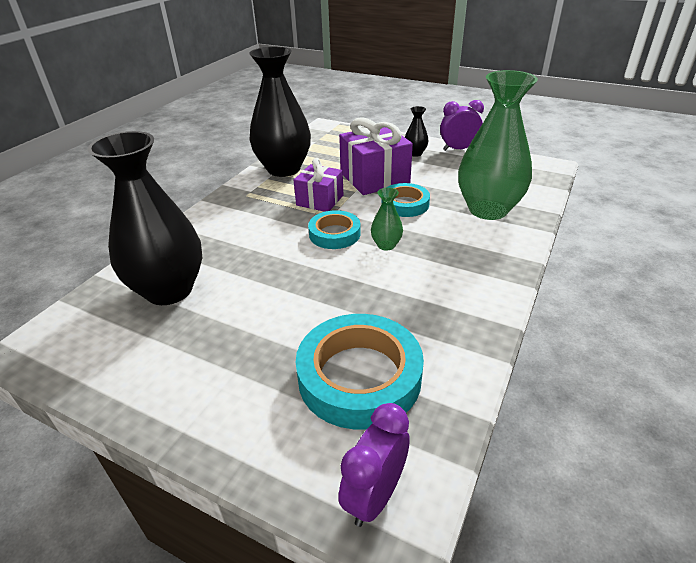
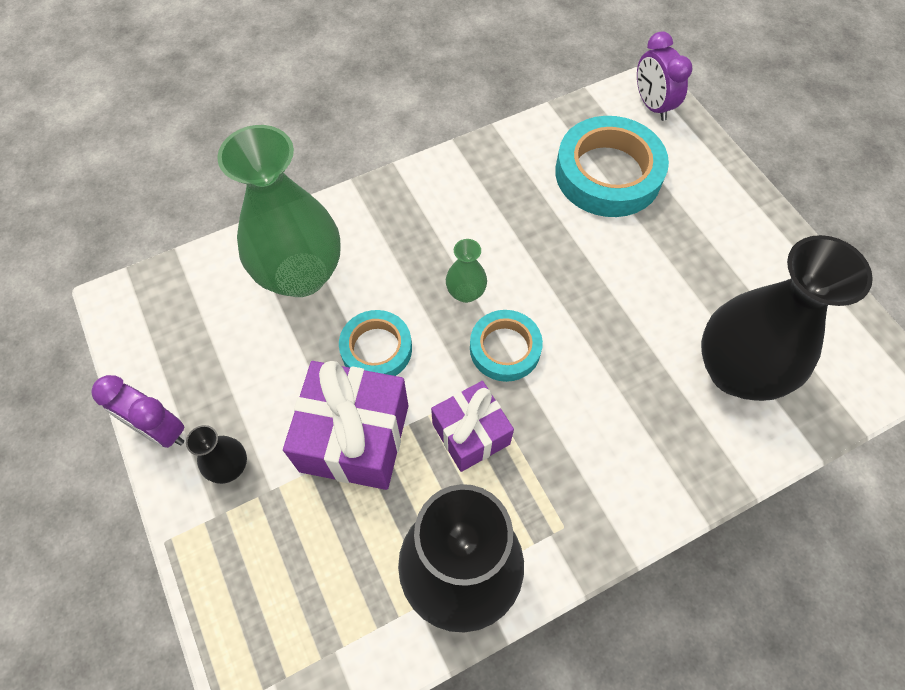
camera: 145 degrees left, 25 degrees up
(375, 496) = (652, 105): purple clock -> purple clock turned 90 degrees clockwise

